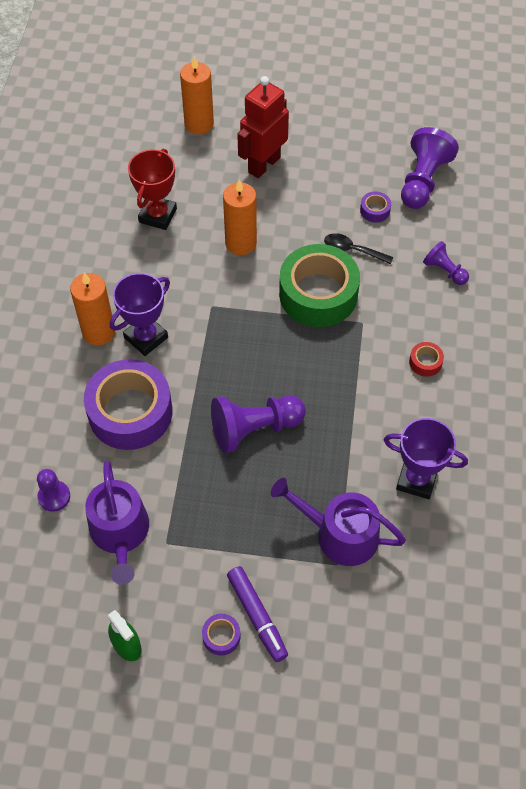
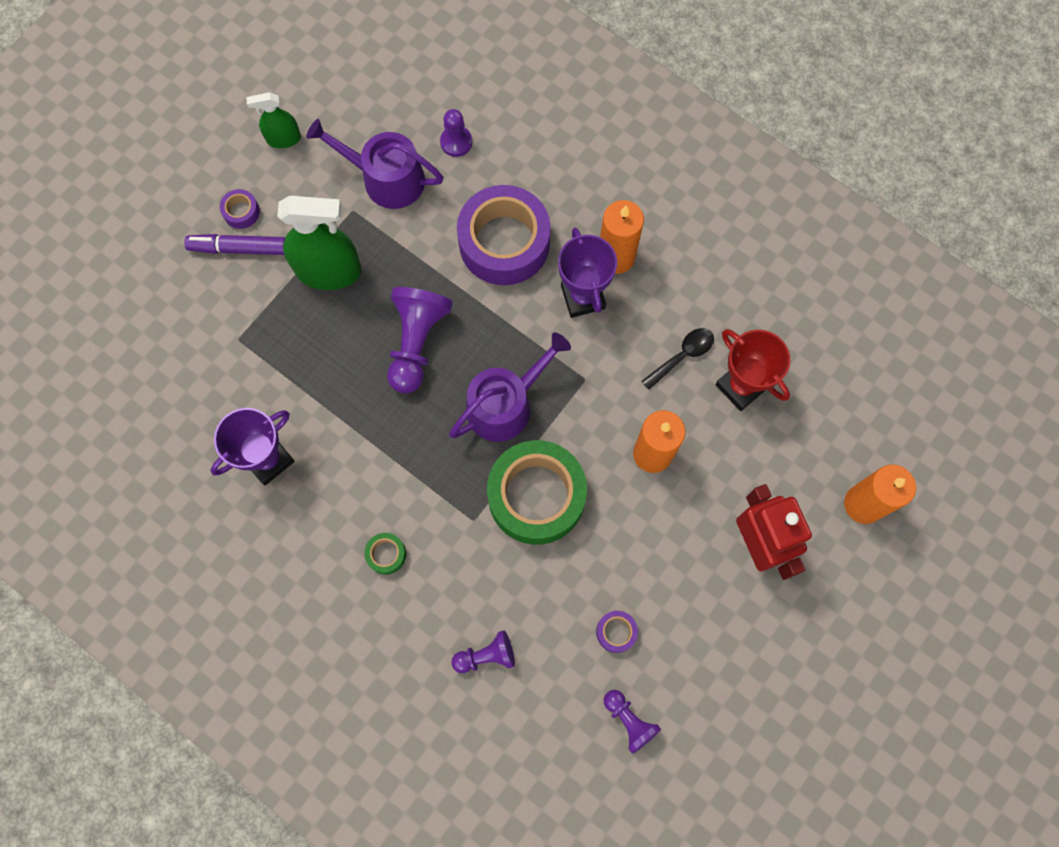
camera: 120 degrees right, 15 degrees up
(233, 529) = (329, 271): none -> green spray bottle
(339, 534) = (263, 357): purple watering can -> purple watering can (505, 404)
(352, 250) = (574, 570): black spoon -> black spoon (682, 356)
(423, 181) = (629, 721): purple pawn -> purple pawn, size x0.56
(425, 362) = (386, 554): red tape -> green tape

